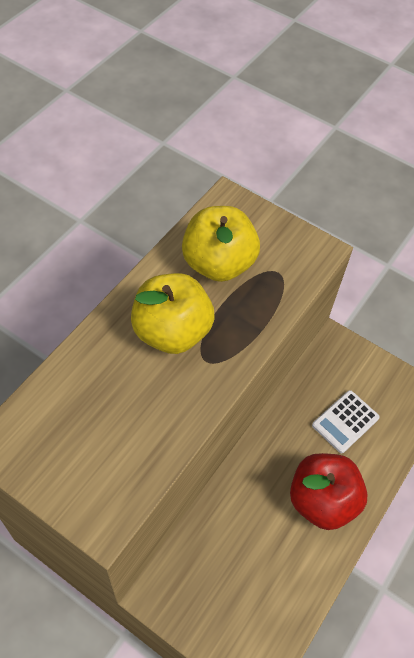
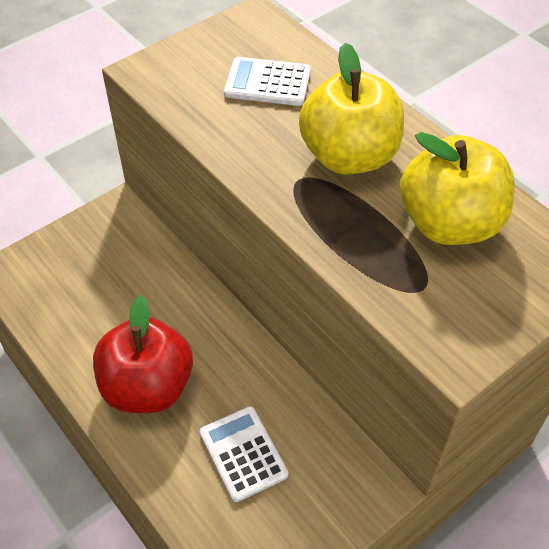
camera: 110 degrees right, 5 degrees down
(97, 409) = (268, 82): none -> white calculator

